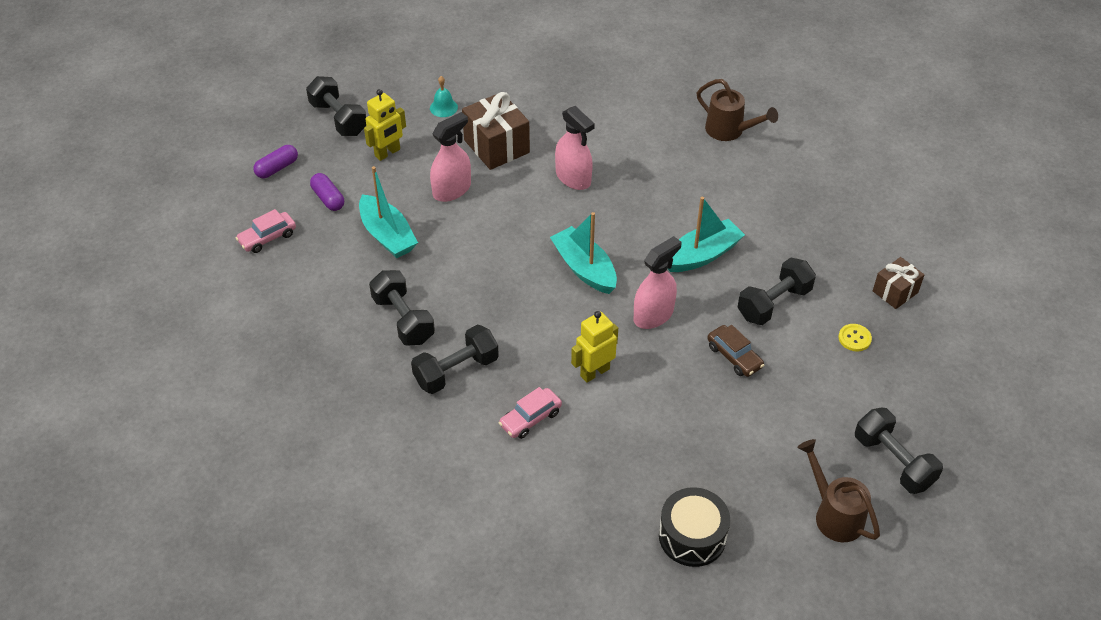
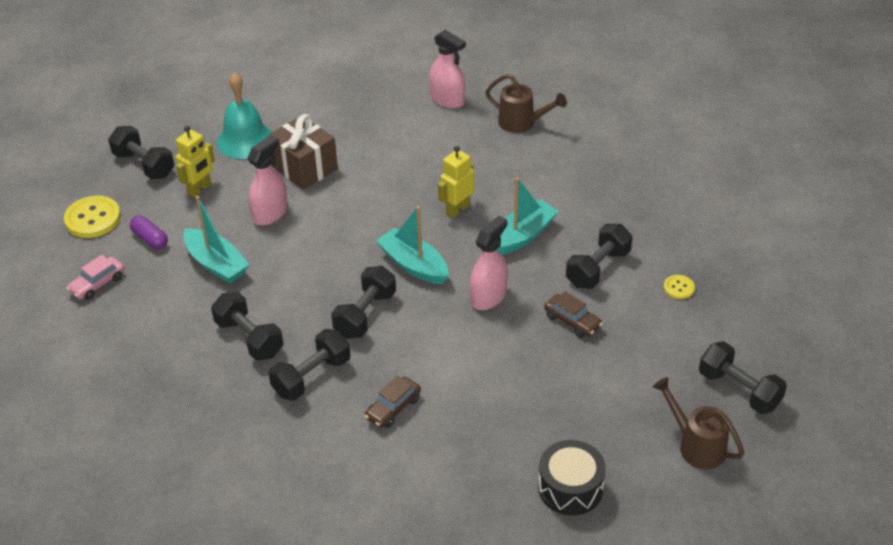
camera: 10 degrees left, 5 degrees down
(277, 168) = (93, 219): purple capsule -> yellow button
(443, 107) = (245, 140): turquoise bell -> turquoise bell, size x2.09
(524, 313) = (365, 314): none -> black dumbbell
(530, 418) = (393, 408): pink car -> brown car
(573, 178) = (384, 185): pink spray bottle -> pink spray bottle (447, 100)
(594, 372) = (444, 356): yellow robot -> yellow robot (457, 209)
(895, 292) = (706, 241): brown gift -> none

